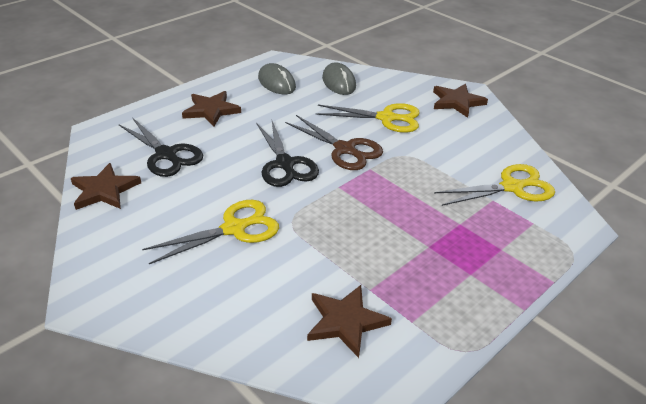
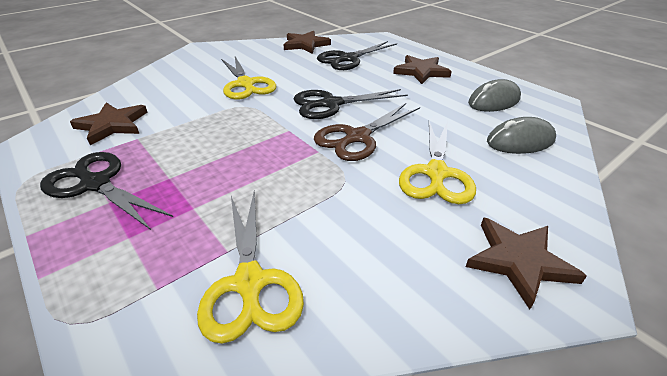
camera: 95 degrees right, 0 degrees up
(450, 292) = (95, 184): none -> black scissors

